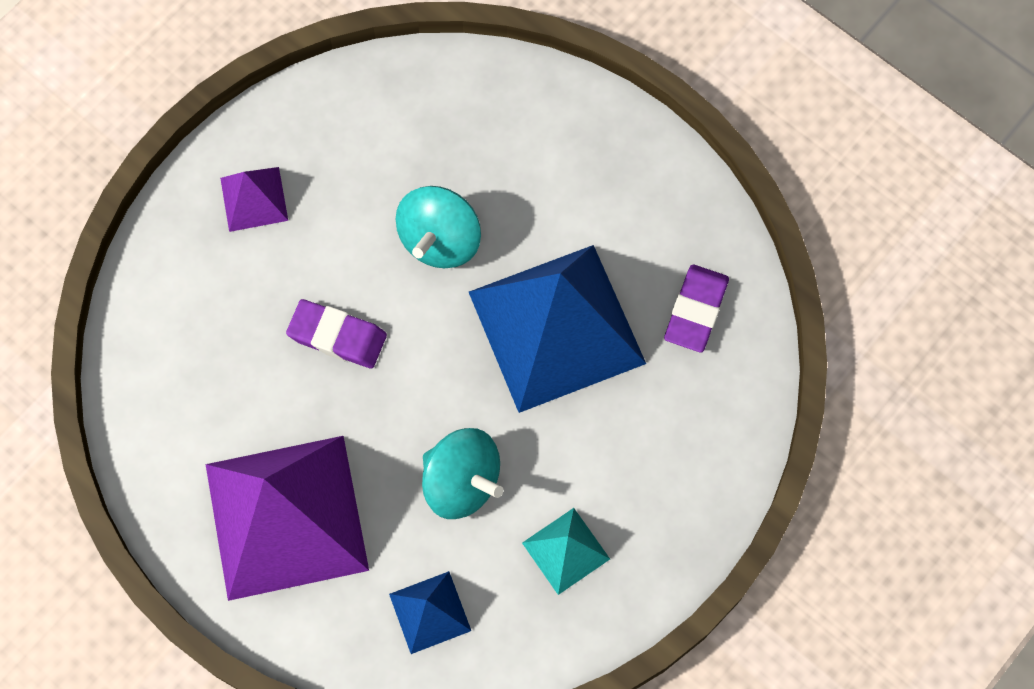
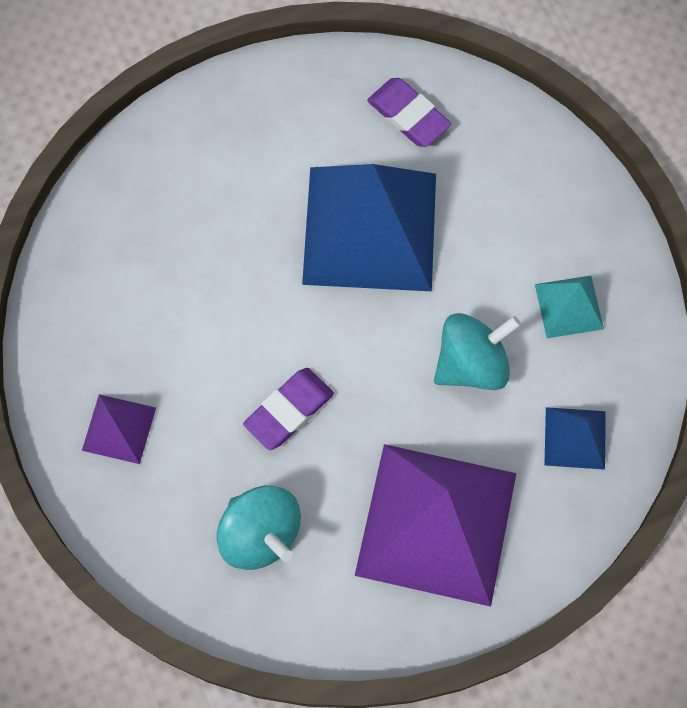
camera: 65 degrees left, 0 degrees up
(440, 240) = (242, 287): turquoise spinning top -> turquoise spinning top (260, 534)

